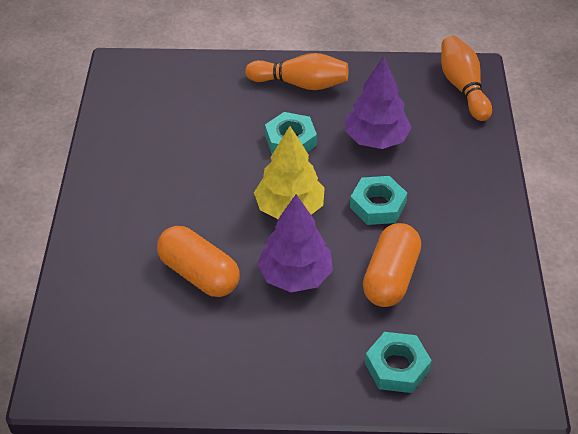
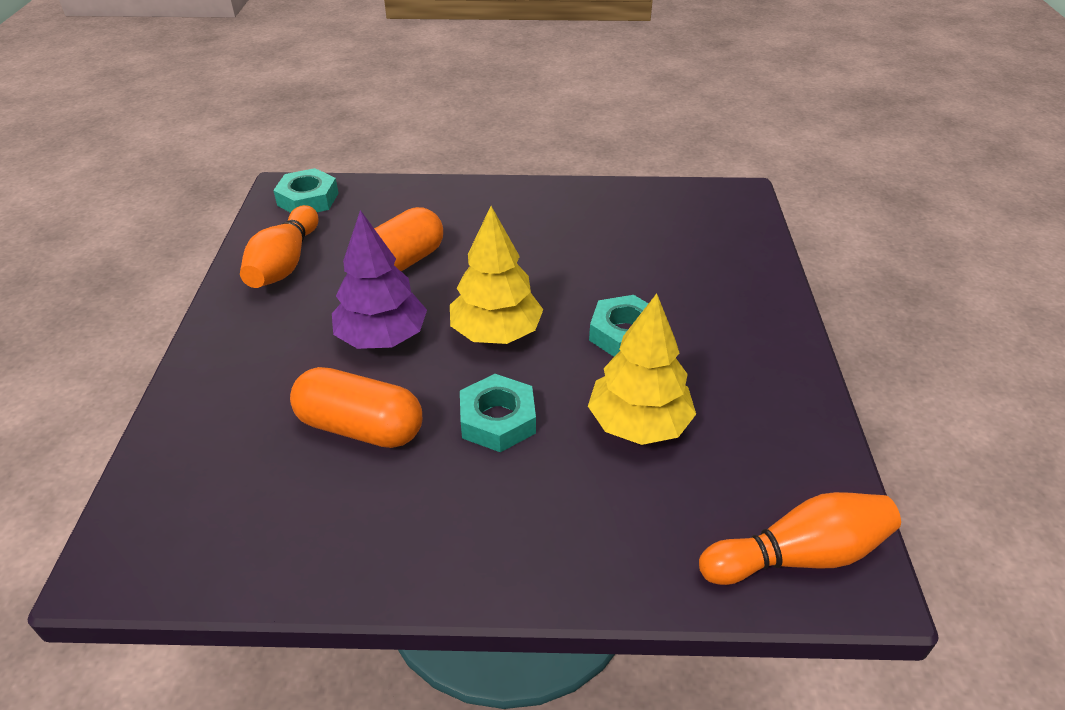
camera: 90 degrees right, 5 degrees down
(300, 84) = (748, 344): orange bowling pin -> orange bowling pin (285, 263)
(376, 139) = (638, 424): purple tree -> yellow tree
(397, 367) = (213, 426): turquoise nut -> turquoise nut (308, 199)

